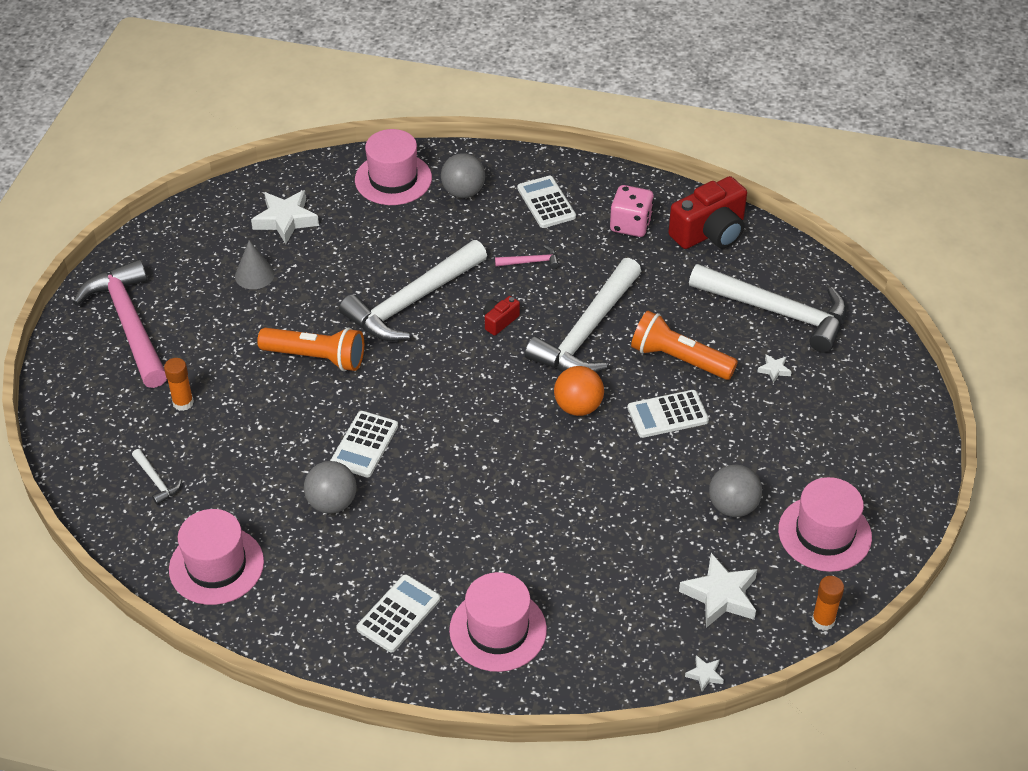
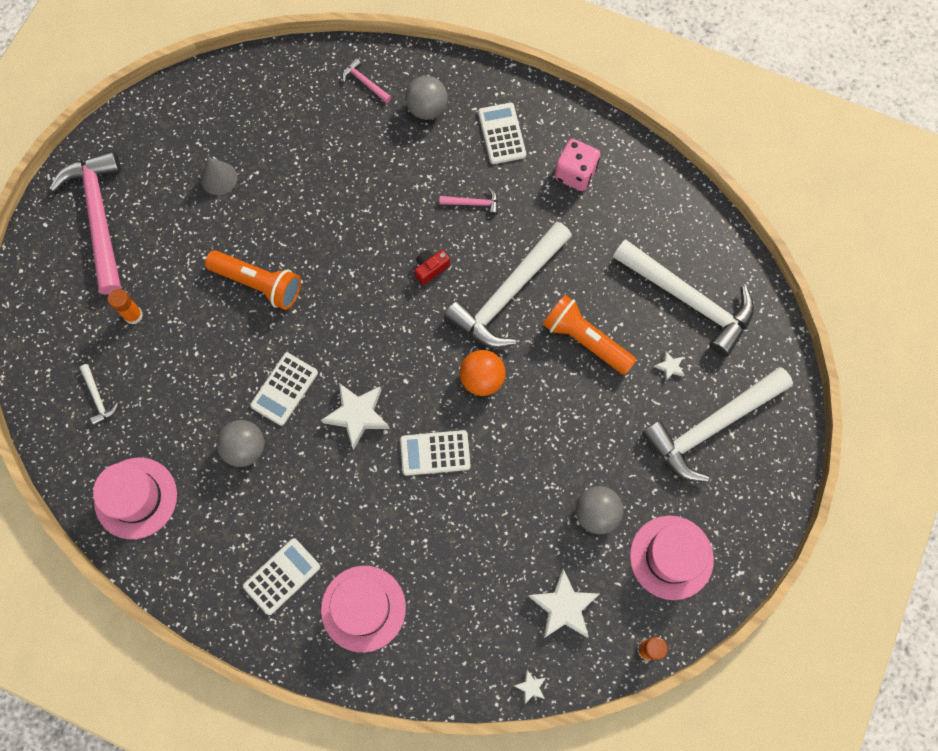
camera: 10 degrees right, 25 degrees up
(285, 220) = (257, 117): white star -> white star (357, 415)
(393, 179) = (365, 82): pink hat -> pink hammer
(412, 302) = (355, 233): white hammer -> white hammer (711, 427)
(667, 415) = (561, 401): white calculator -> white calculator (435, 453)
(710, 232) = (648, 194): red camera -> none

